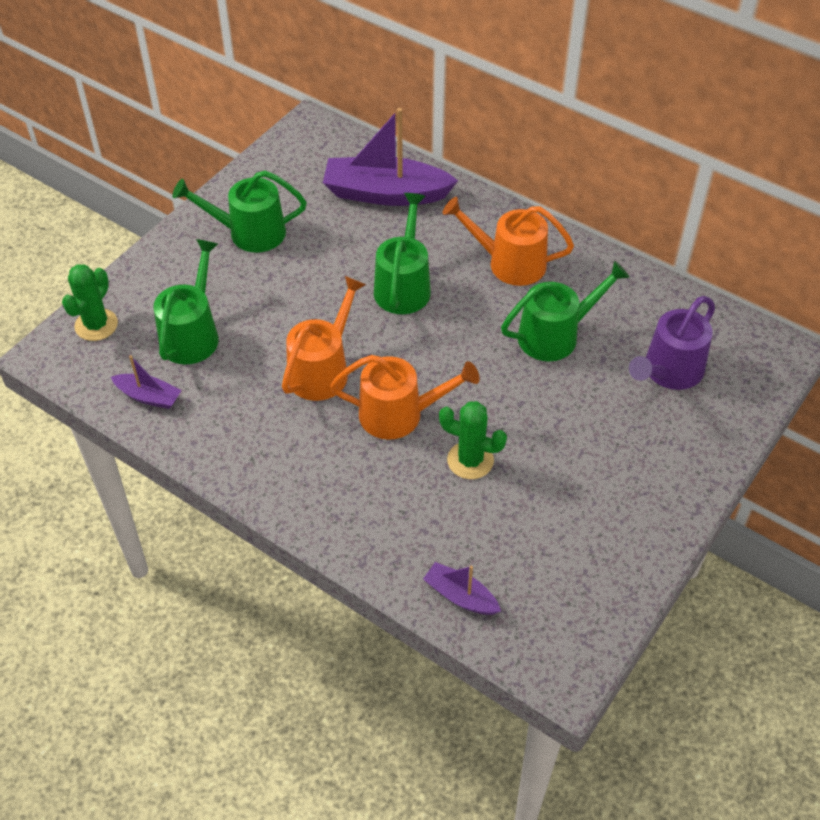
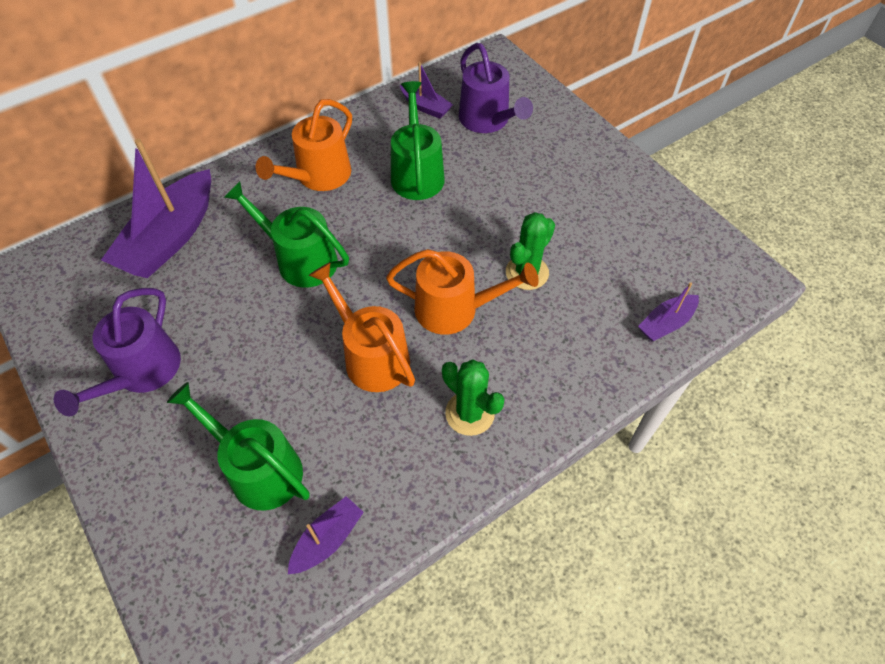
camera: 70 degrees left, 5 degrees up
(96, 325) = (184, 578): green cactus -> green cactus (470, 413)
(249, 233) = (142, 372): green watering can -> purple watering can
(399, 414) = (454, 309): orange watering can -> orange watering can turned 75 degrees clockwise
(656, 313) = (426, 107): none -> purple boat

